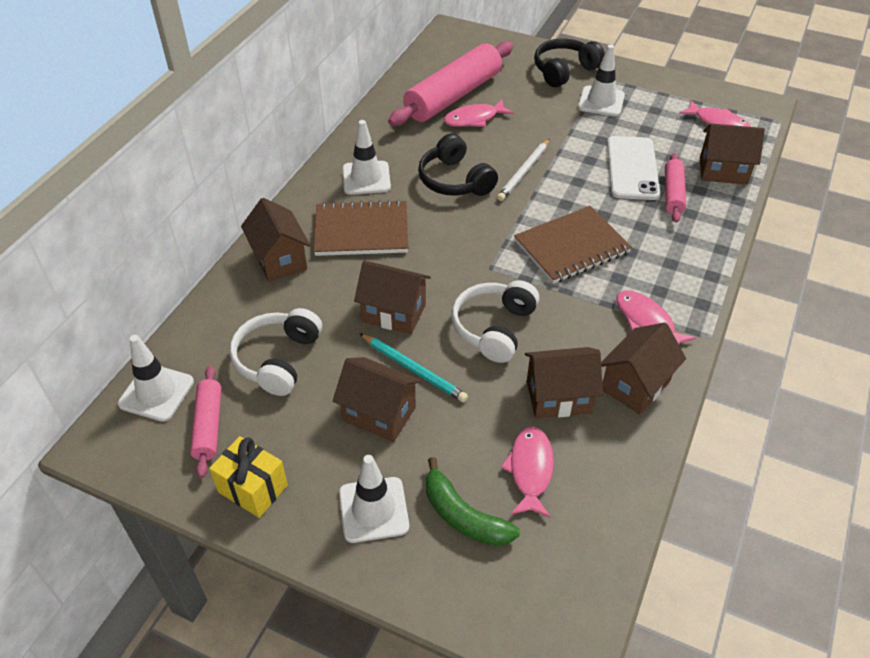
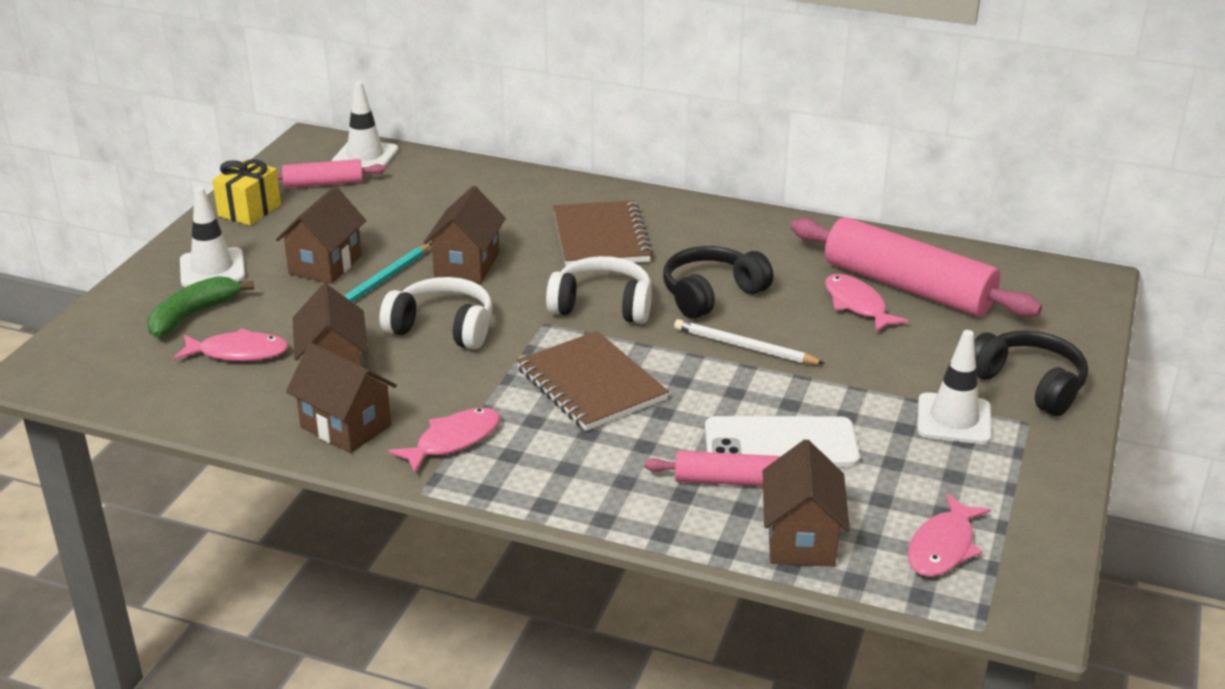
camera: 85 degrees right, 15 degrees down
(278, 359) = (402, 207): white headphones -> white headphones (602, 306)
(280, 260) = (547, 195): brown house -> none
(366, 178) = (700, 234): white traffic cone -> none

